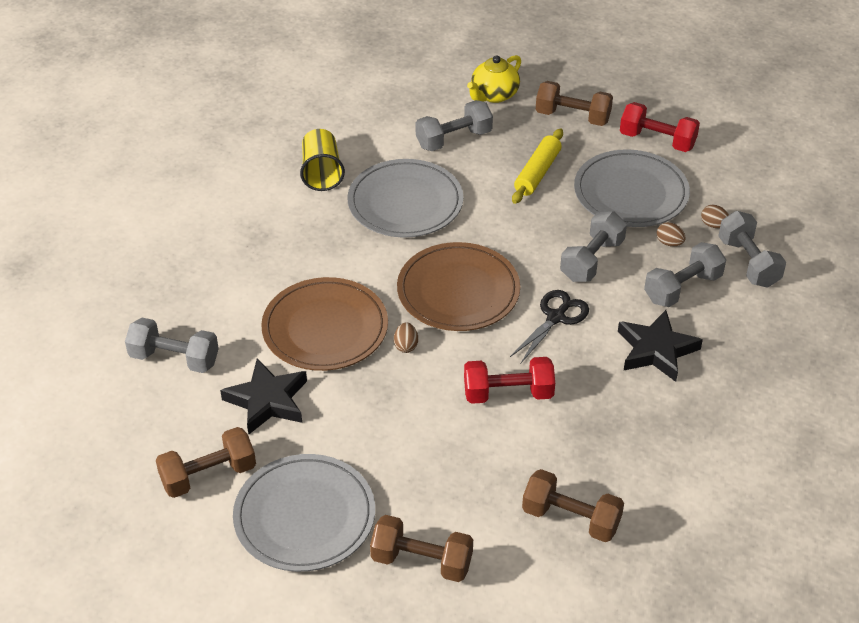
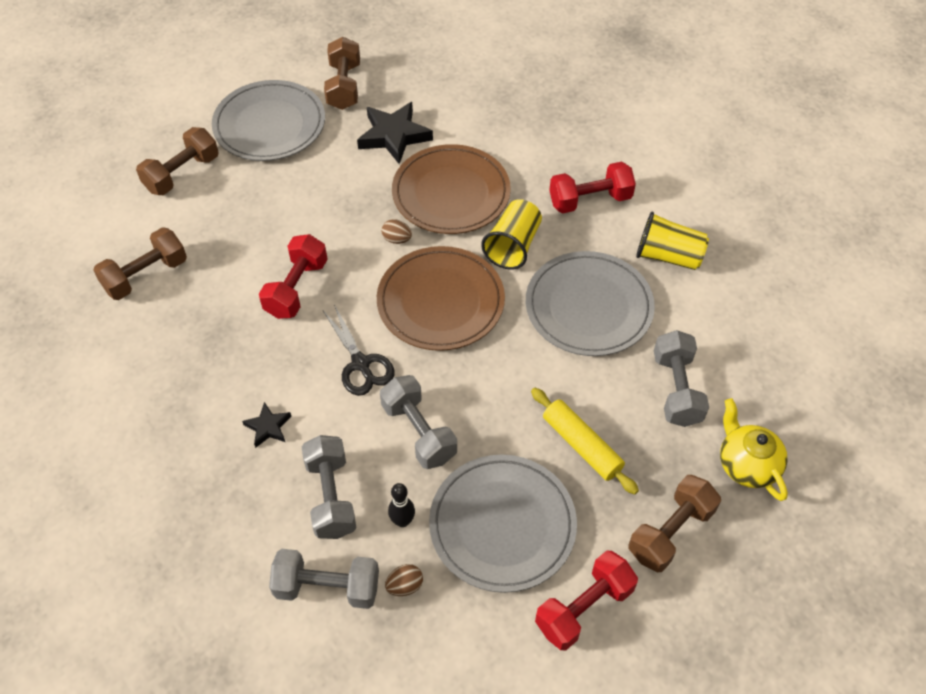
camera: 115 degrees right, 10 degrees up
(174, 359) = (473, 96): grey dumbbell -> none
(281, 234) = (590, 200): none -> red dumbbell
(366, 266) = (513, 246): none -> yellow cup
(656, 350) = (268, 427): black star -> black star, size x0.53
(669, 243) = (402, 521): brown egg -> black bowling pin

